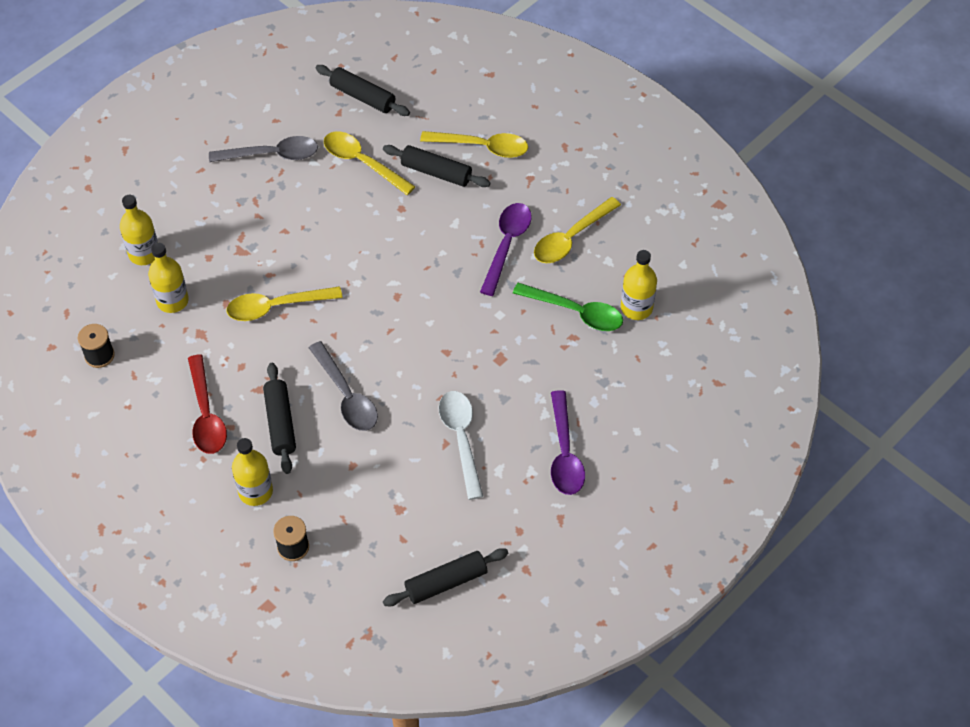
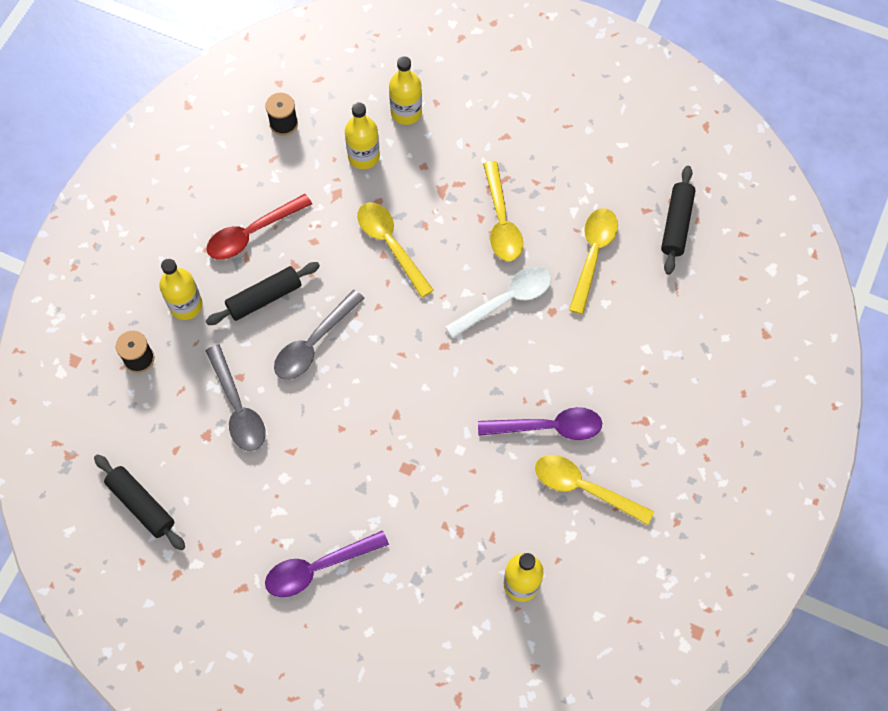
camera: 70 degrees right, 10 degrees up
(272, 155) = (566, 172): grey spoon -> grey spoon (238, 407)
(436, 172) = (611, 327): black rolling pin -> none
(461, 439) = (301, 464): white spoon -> white spoon (506, 300)
(482, 147) = (664, 360): yellow spoon -> yellow spoon (501, 221)
(575, 312) = (491, 523): green spoon -> none

